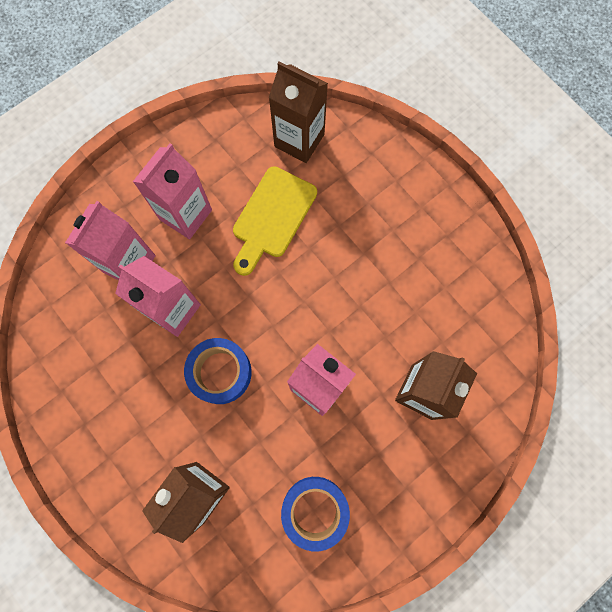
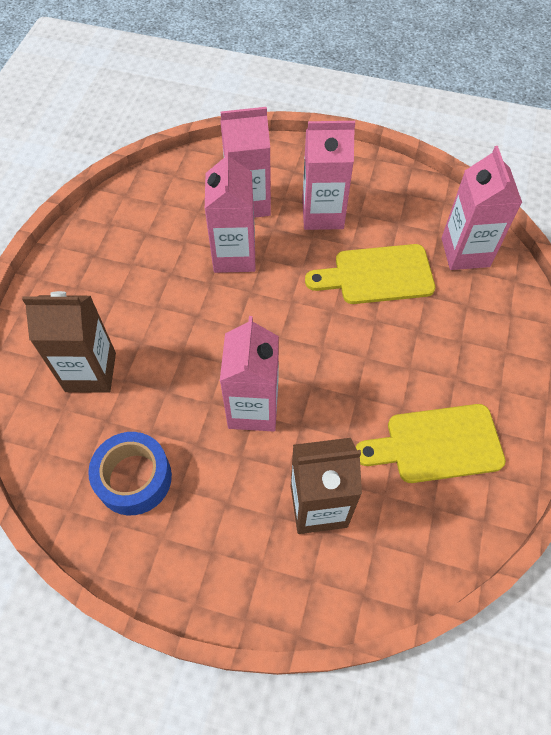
camera: 55 degrees right, 15 degrees down
(220, 372) = (207, 322): blue tape -> none
(299, 140) = (465, 252): brown carton -> pink carton
(431, 280) = (436, 444): none -> yellow cutting board

